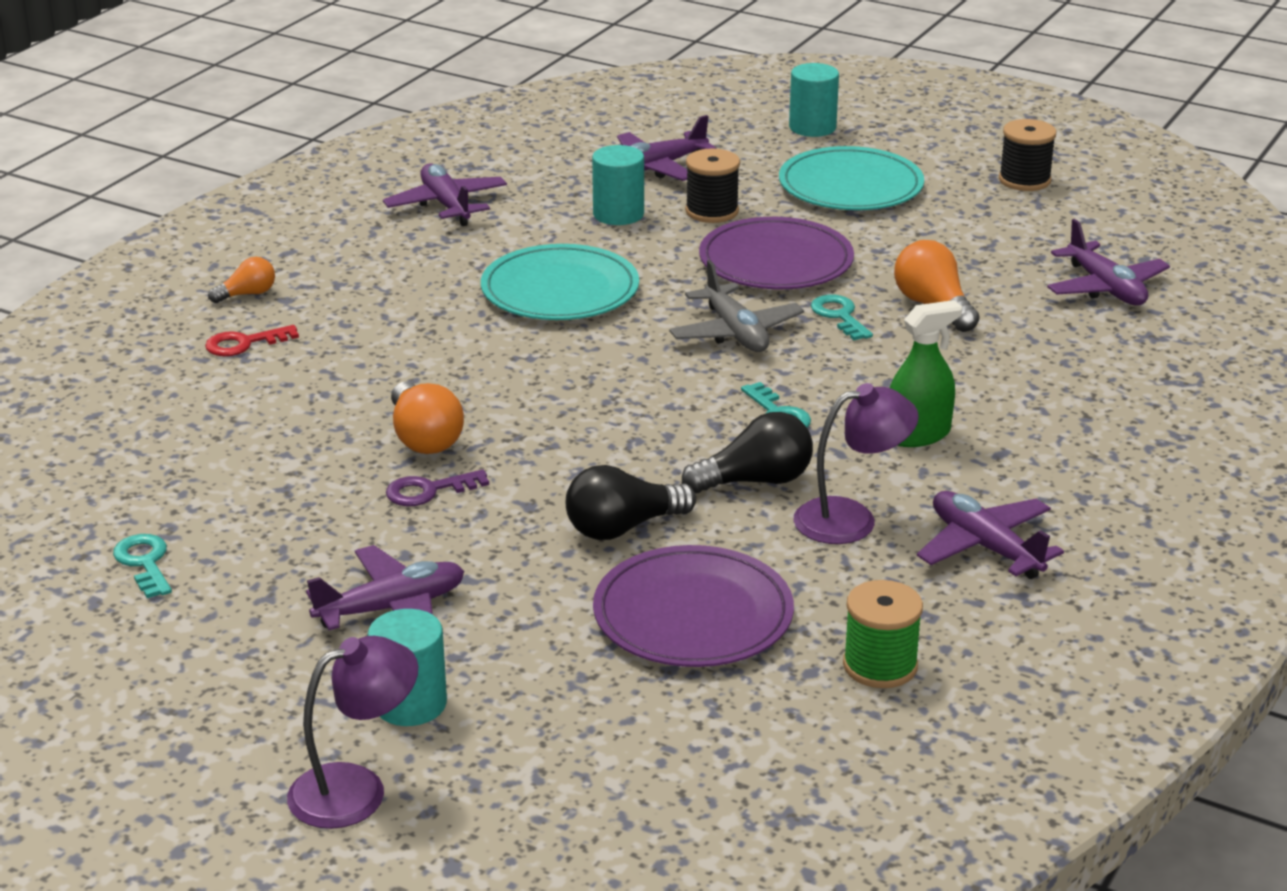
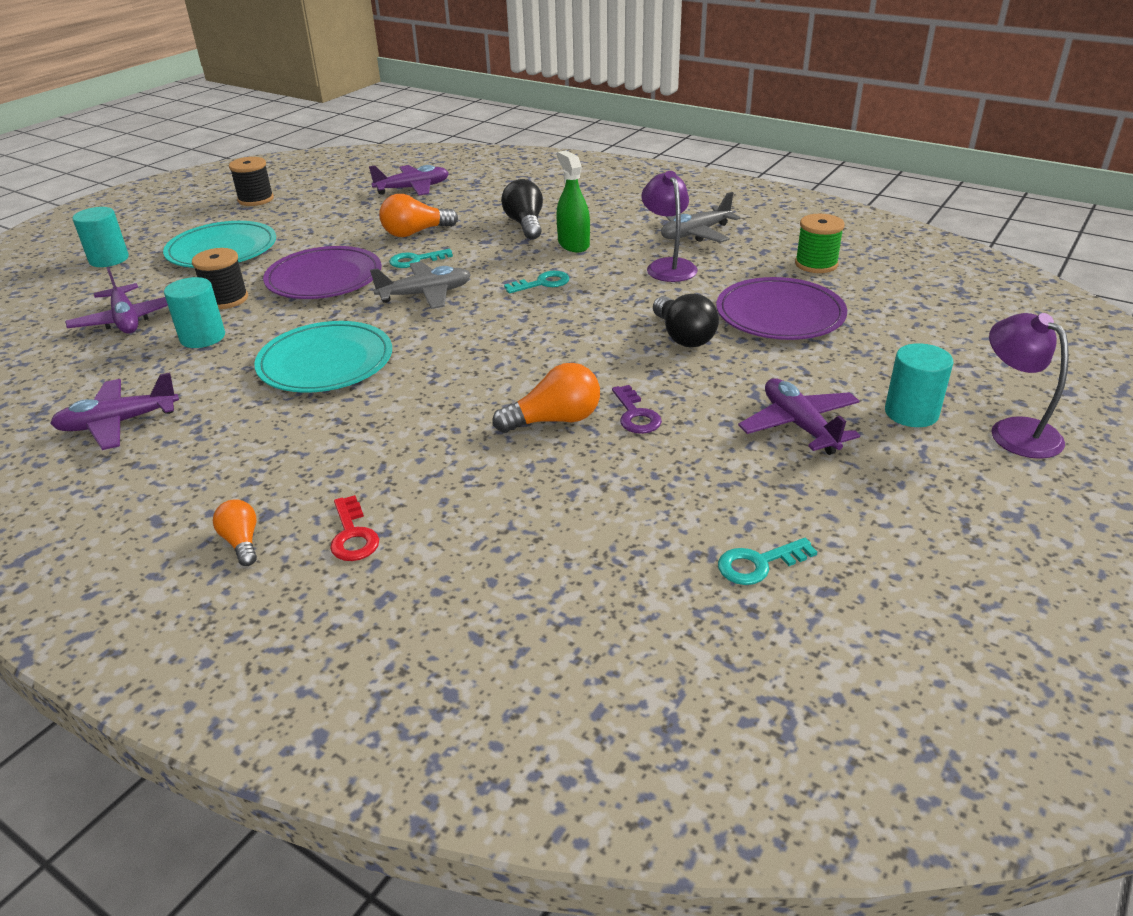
camera: 85 degrees left, 5 degrees up
(755, 481) = (625, 292): black light bulb -> black light bulb (525, 224)
(985, 547) = (695, 233): purple plane -> grey plane

